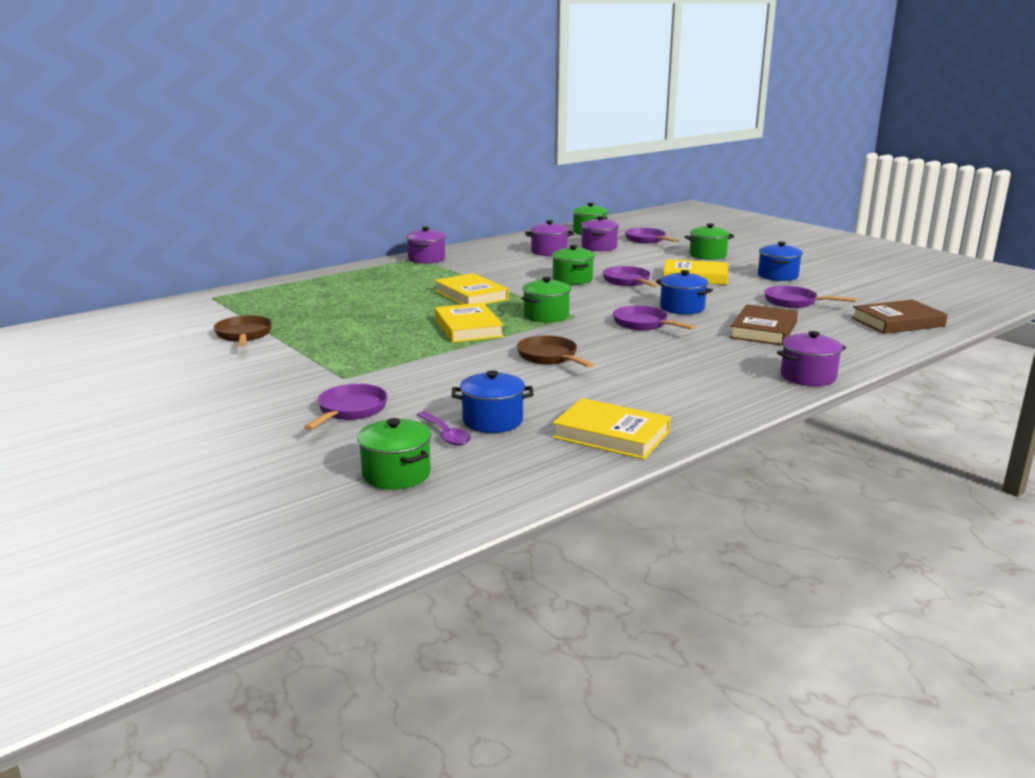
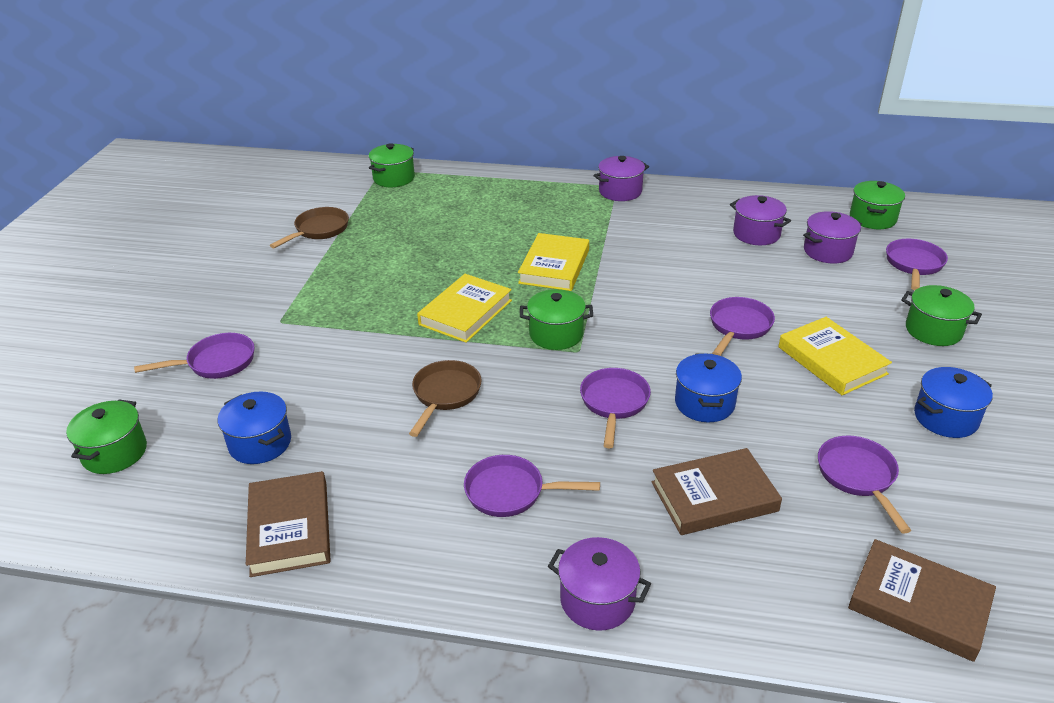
camera: 50 degrees right, 15 degrees up
(445, 434) = (209, 434): purple spoon -> none
(572, 279) = (689, 292): green pot -> green pot (394, 178)
(611, 435) = (290, 528): yellow book -> brown book
(682, 369) = (511, 492): none -> purple pan

